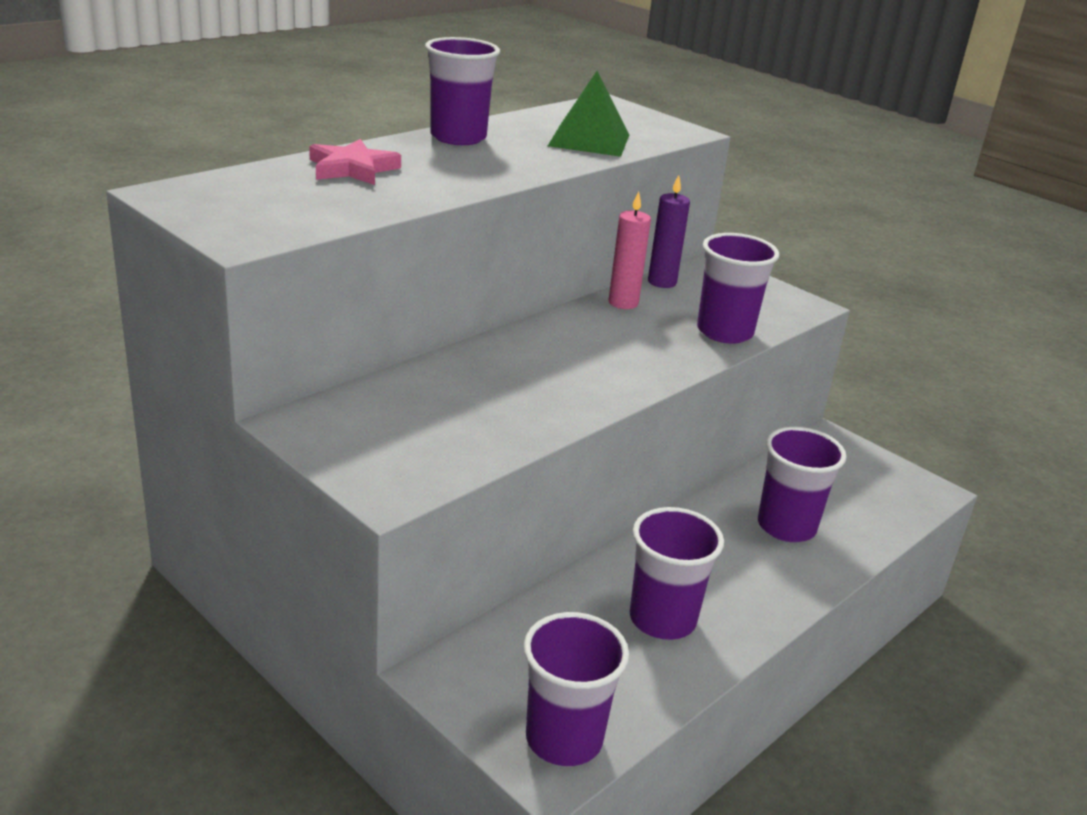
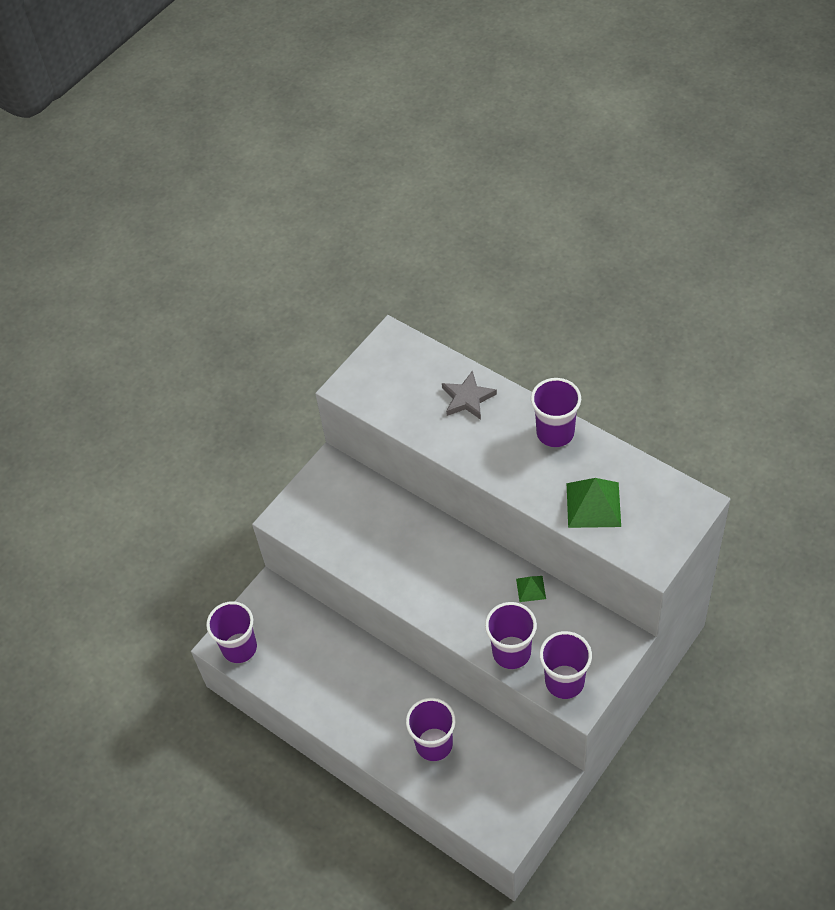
camera: 90 degrees right, 25 degrees up
(352, 169) = (467, 398): pink star -> grey star
(623, 303) = (531, 588): pink candle -> green pyramid
(662, 282) = (576, 608): purple candle -> none
(662, 619) = (330, 681): purple cup -> purple cup (564, 682)

